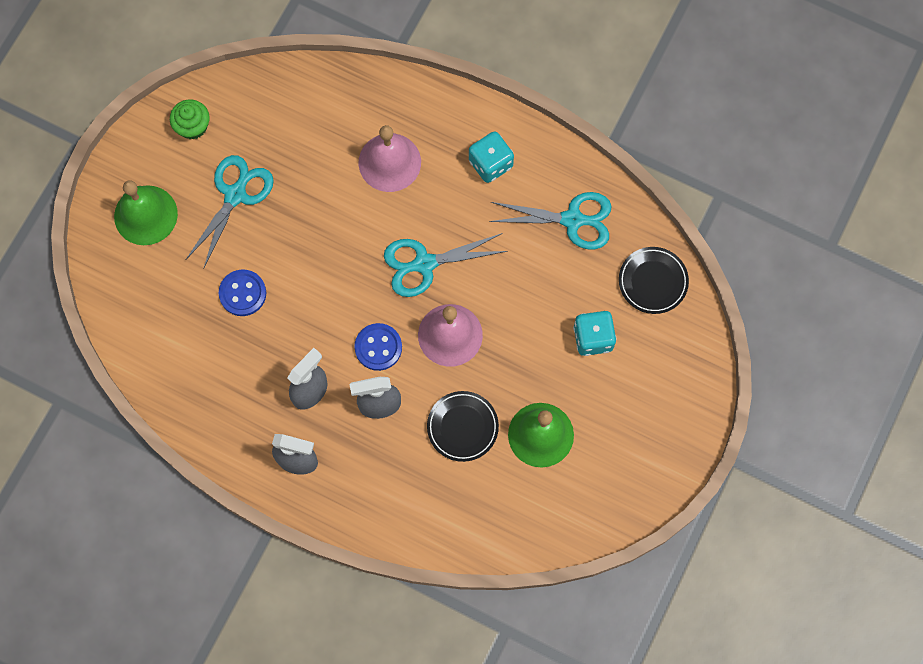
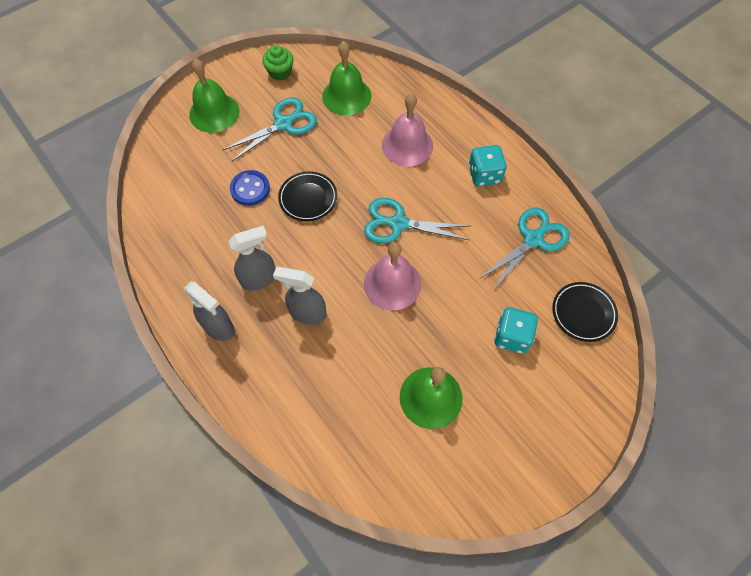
camera: 25 degrees right, 10 degrees down
(289, 126) = (346, 96): none -> green bell
(378, 347) = (330, 269): blue button -> none
(462, 427) = (366, 361): black plate -> black plate (308, 198)
(573, 220) = (533, 239): turquoise scissors -> turquoise scissors turned 75 degrees counterclockwise

